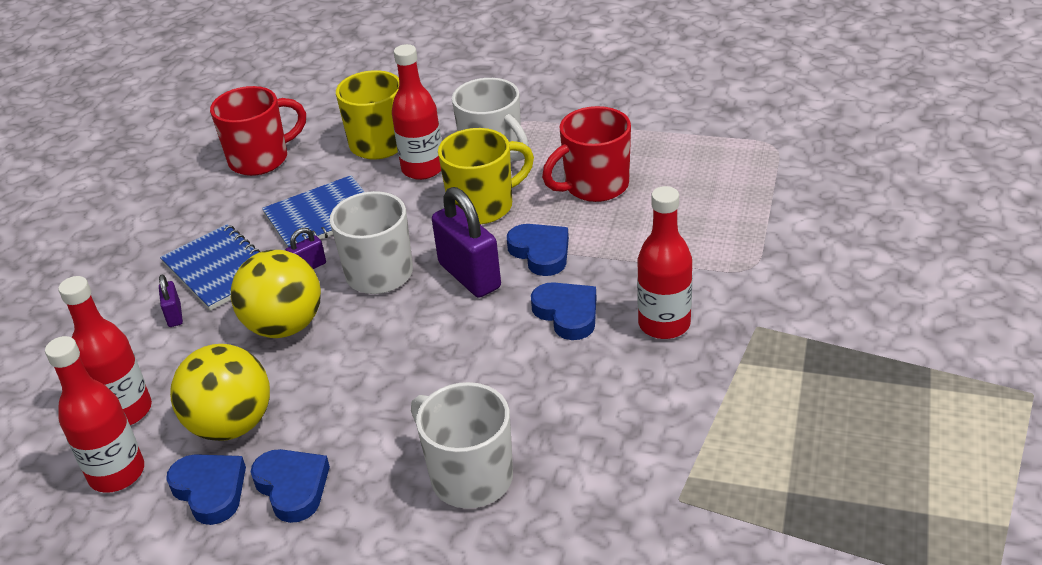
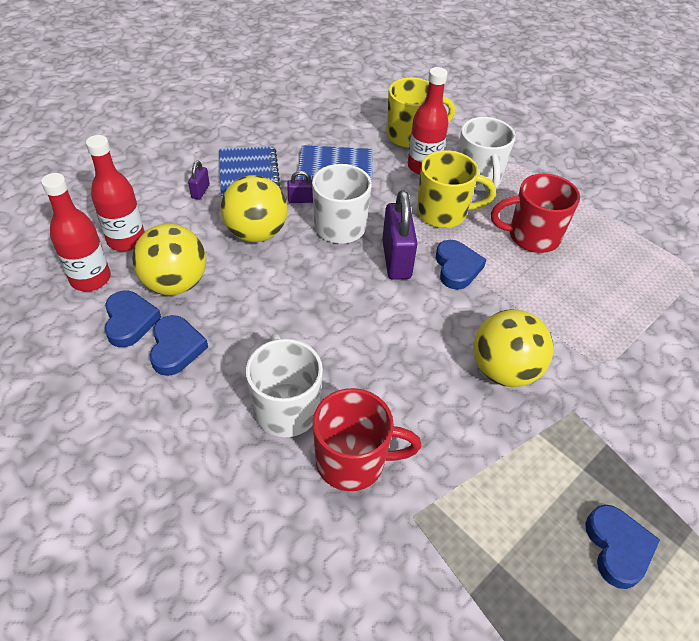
camera: 25 degrees right, 10 degrees up
(261, 159) = (328, 112): red mug -> red mug (353, 461)
(567, 313) = (441, 323): blue heart -> blue heart (617, 548)
(664, 324) = (504, 370): red bottle -> yellow ball

